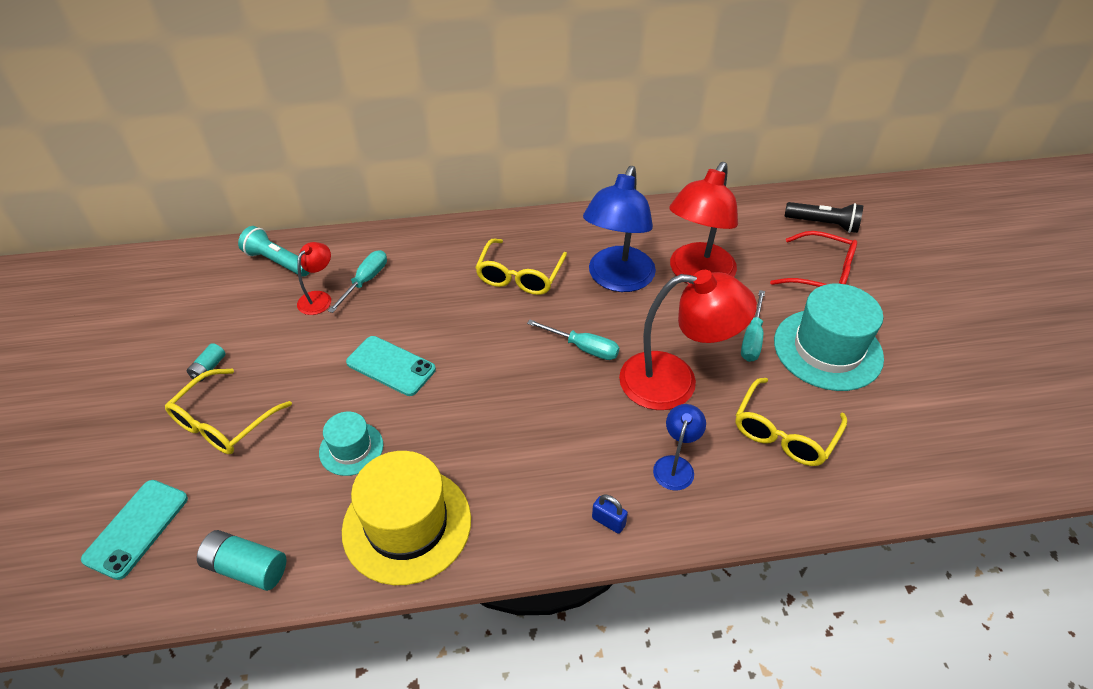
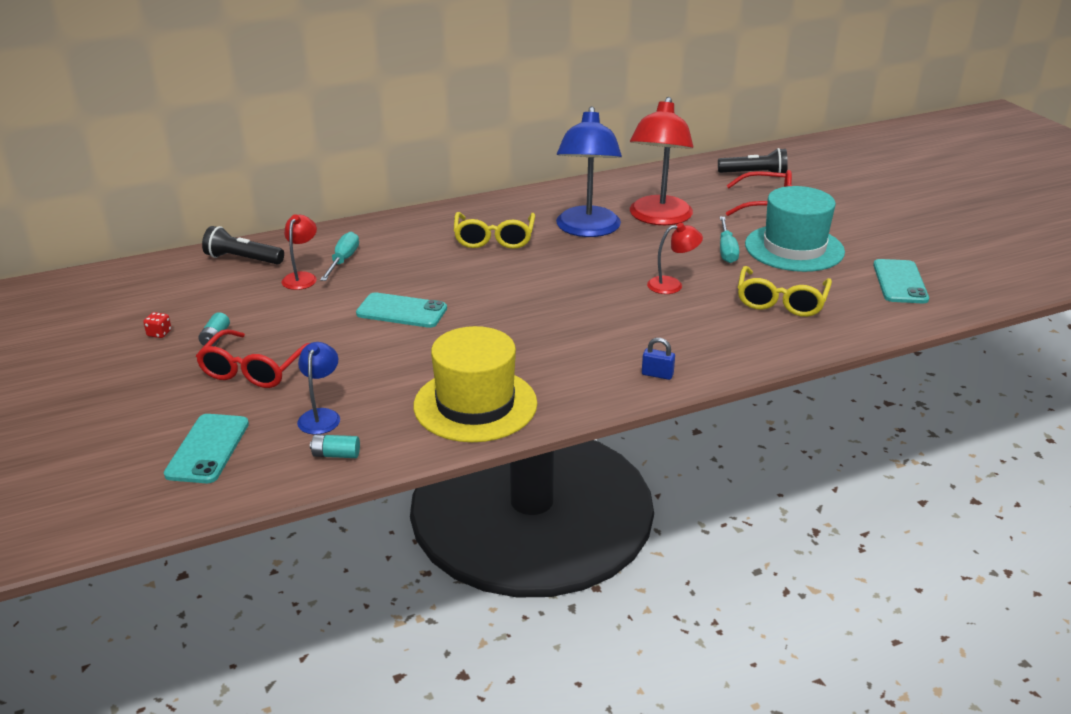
camera: 15 degrees left, 15 degrees down
(163, 351) = (159, 333): none -> red dice
(223, 422) = (254, 370): yellow glasses -> red glasses
(246, 568) = (336, 454): turquoise battery -> turquoise battery, size x0.59
(277, 262) = (242, 259): turquoise flashlight -> black flashlight
(351, 448) = (394, 367): turquoise hat -> none
(583, 348) = (578, 275): turquoise screwdriver -> none
(674, 382) = (672, 285): red lamp -> red lamp, size x0.49
(675, 465) = (698, 333): blue lamp -> blue lamp (321, 416)
(931, 429) = (900, 282): none -> turquoise phone

